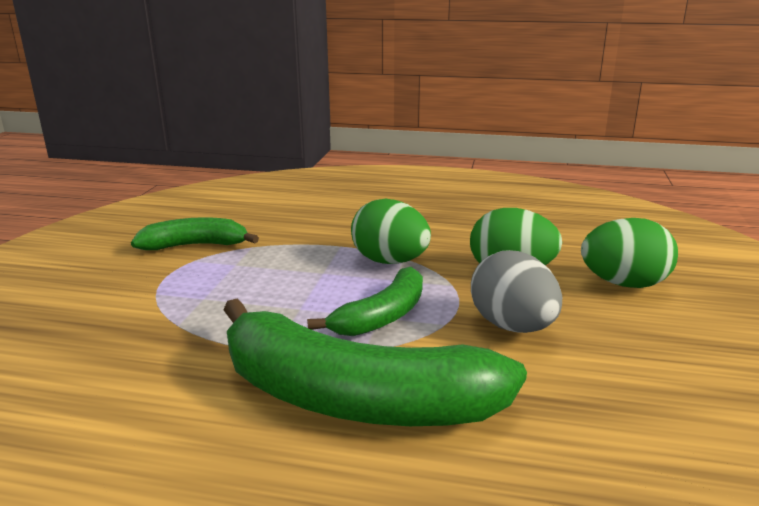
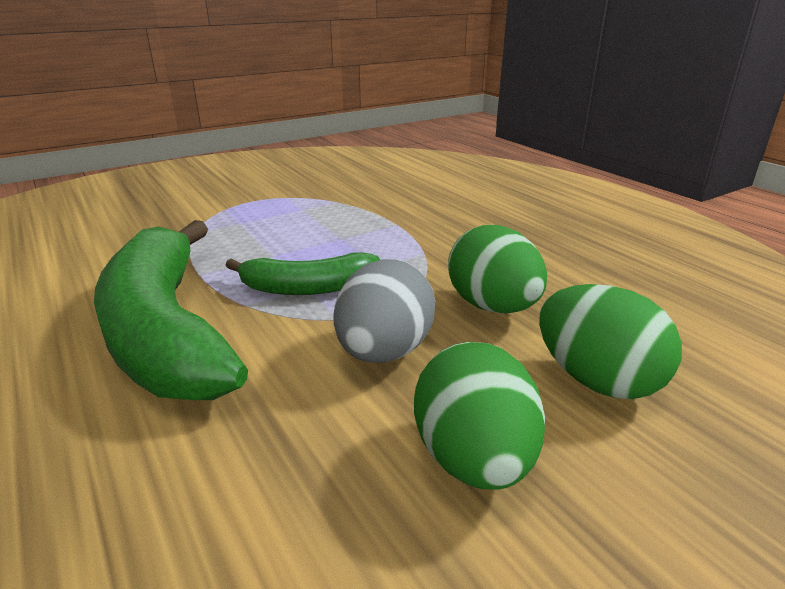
camera: 45 degrees right, 5 degrees up
(195, 245) = (306, 188): green banana -> none
(390, 261) = (405, 251): green egg -> green egg (474, 459)

